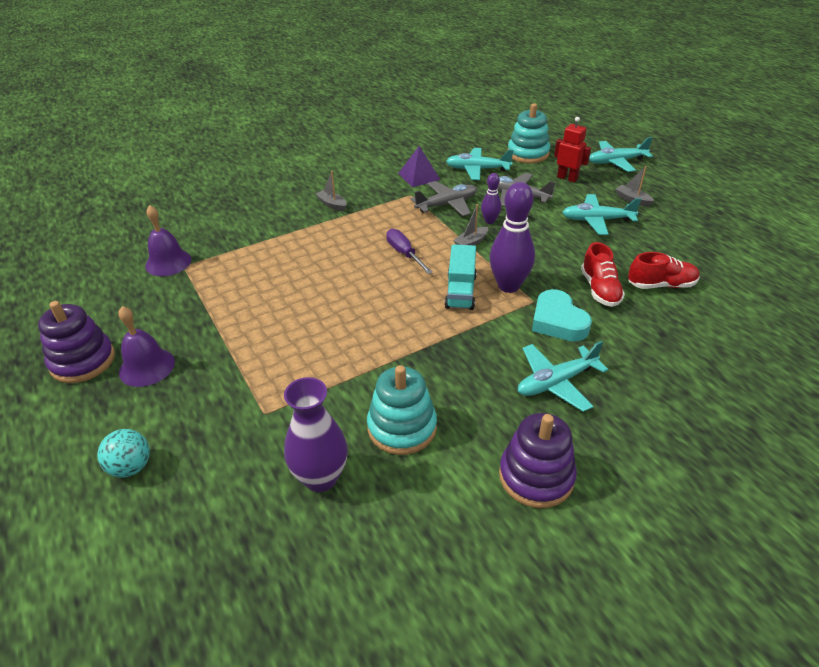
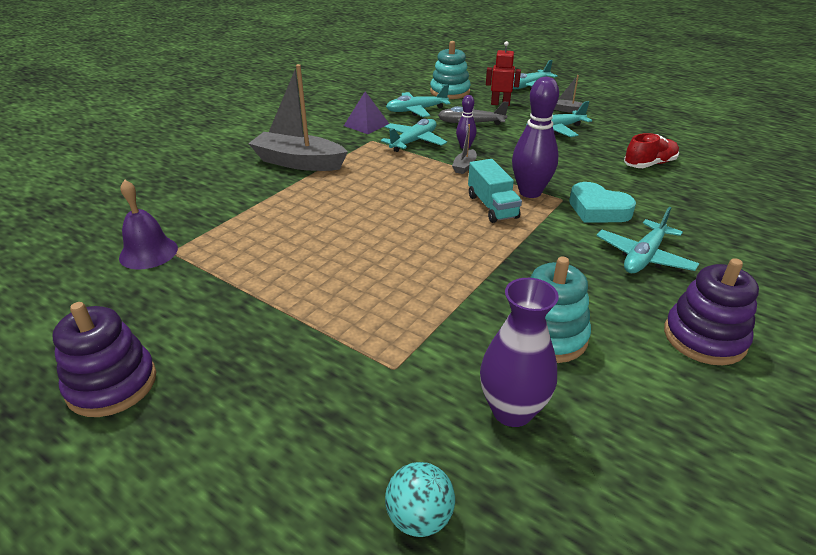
camera: 25 degrees left, 5 degrees down
(131, 467) = (277, 482): turquoise ball -> turquoise ball (419, 517)
(147, 367) = (208, 365): purple bell -> none
(332, 204) = (299, 162): grey boat -> grey boat, size x2.31
(404, 254) = (410, 188): purple screwdriver -> none
(447, 204) = (414, 142): grey plane -> turquoise plane
(600, 289) = (607, 178): red shoe -> none

